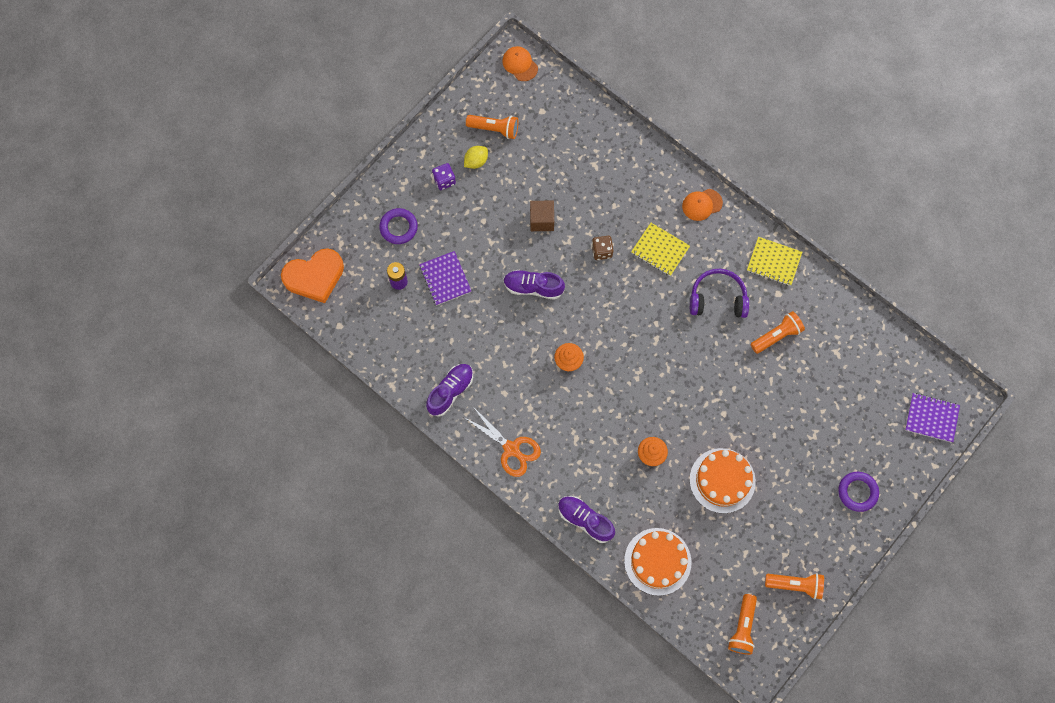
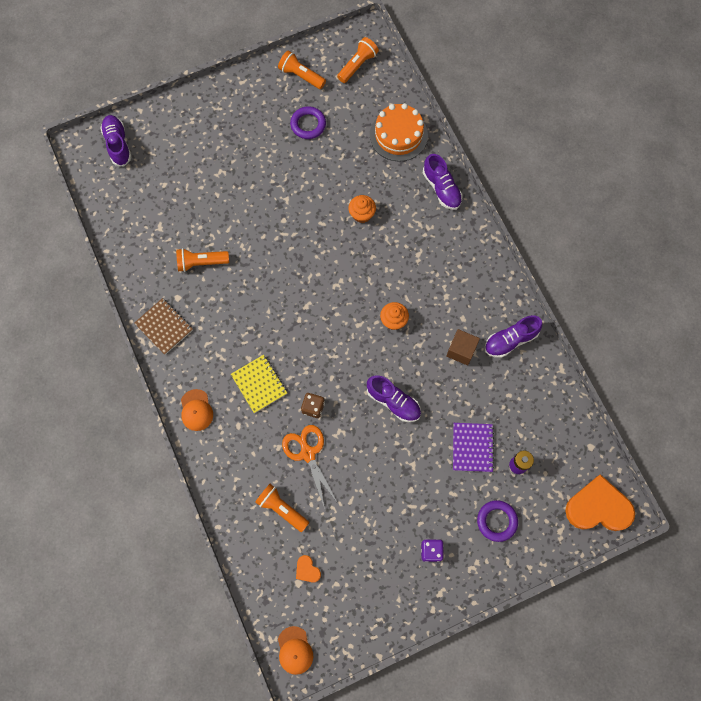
camera: 155 degrees left, 0 degrees up
(476, 161) = (390, 557): yellow lemon -> none
(494, 129) = (356, 585): orange flashlight -> orange flashlight (282, 509)
(512, 449) = (477, 268): orange scissors -> orange scissors (307, 453)
(539, 123) = (307, 570): none -> orange heart
(542, 220) = (354, 464): brown cube -> brown cube (461, 350)
(702, 204) = (196, 410): orange cap -> orange cap turned 75 degrees clockwise
(717, 299) = (233, 317): purple headphones -> none
(722, 480) = (314, 170): orange cake -> none
(773, 262) = (164, 327): yellow notebook -> brown notebook
(857, 492) = (212, 117): purple ring -> purple ring (308, 124)
(931, 418) = (118, 144): purple notebook -> purple shoe

